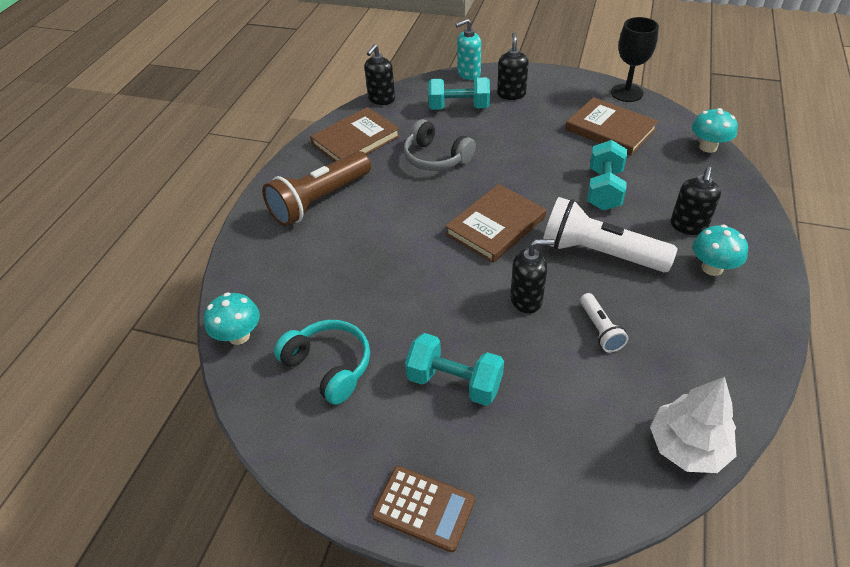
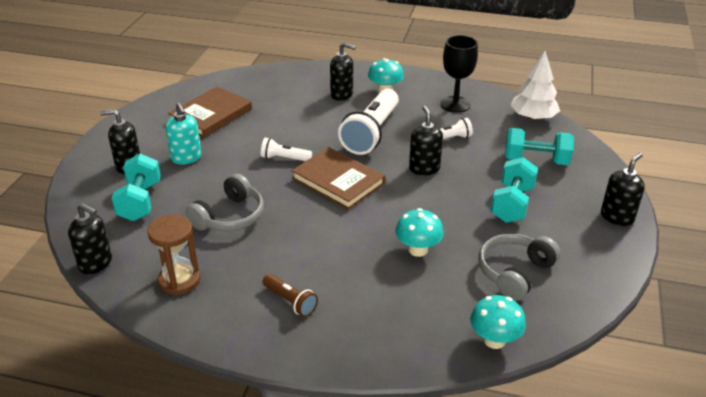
camera: 95 degrees left, 10 degrees down
(320, 201) = (290, 301): brown flashlight -> brown flashlight, size x0.49
(329, 366) = (514, 273): turquoise headphones -> grey headphones
(356, 140) = (179, 280): brown book -> brown hourglass
(423, 508) = (617, 217): brown calculator -> black soap dispenser
(468, 74) = (71, 194): turquoise soap dispenser -> turquoise soap dispenser (186, 158)
(534, 185) = (284, 158): none -> white flashlight
(604, 189) = (295, 125): turquoise dumbbell -> turquoise dumbbell (536, 160)
(626, 93) = (155, 102): black goblet -> black goblet (455, 104)
(708, 147) = (248, 75): turquoise mushroom -> turquoise mushroom (418, 250)

